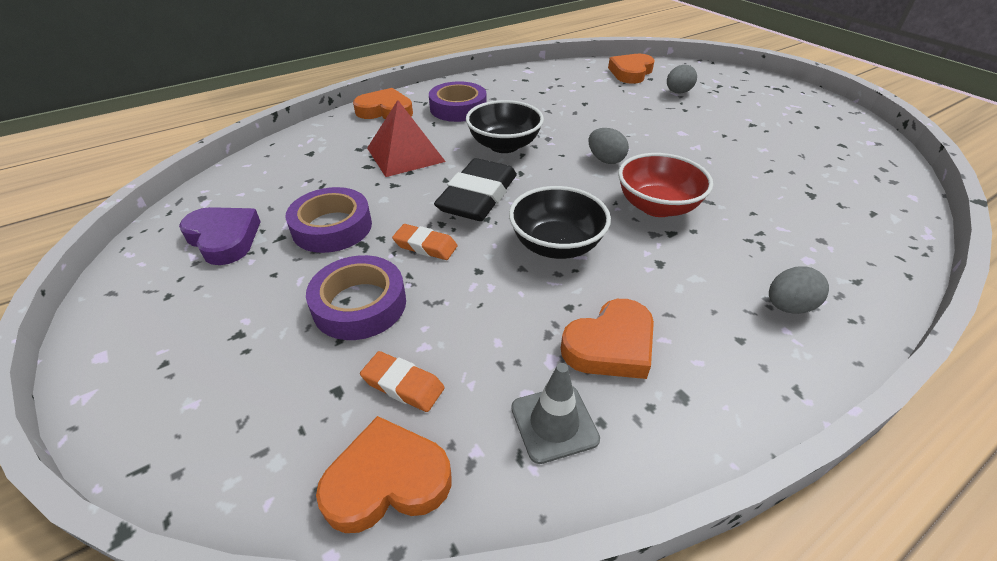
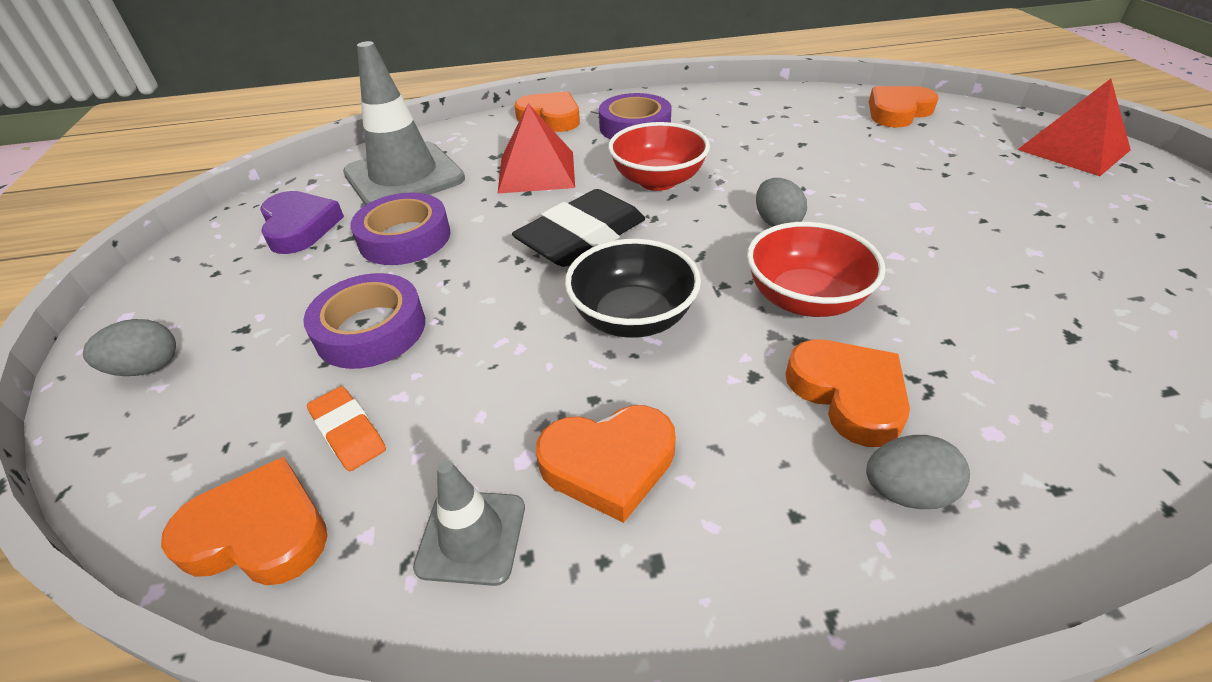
camera: 25 degrees right, 0 degrees up
(291, 178) = (404, 176): none -> grey traffic cone
(425, 246) = (483, 281): orange eraser -> none
(504, 145) = (657, 180): black bowl -> red bowl
(678, 92) = (951, 148): grey egg -> grey egg (147, 368)
(721, 259) = (848, 394): none -> orange heart
(744, 83) = (1073, 149): none -> red pyramid

